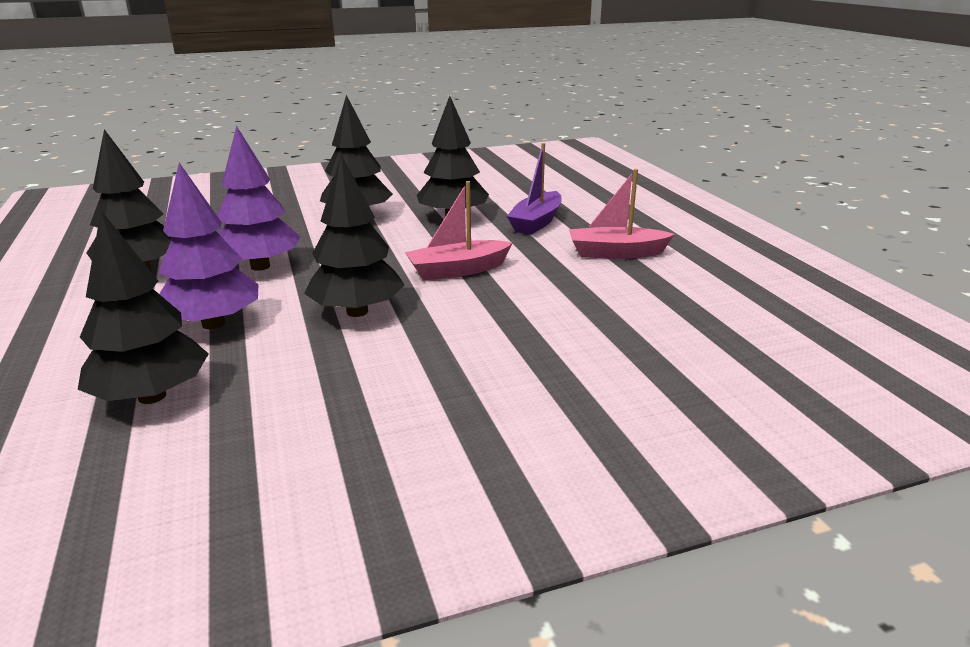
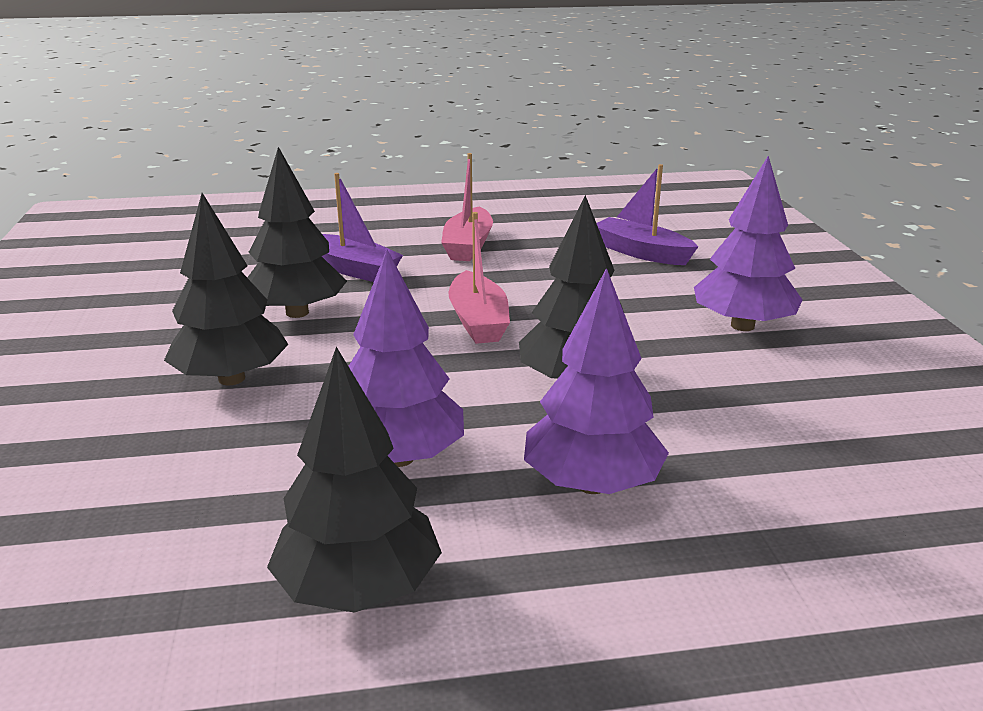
camera: 80 degrees left, 0 degrees up
(152, 396) = (781, 512): black tree -> none
(489, 390) = (742, 326): none -> purple tree
(663, 332) = (641, 252): none -> purple boat

